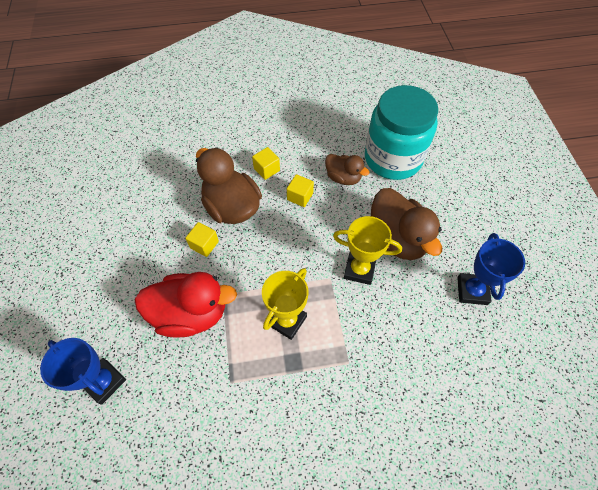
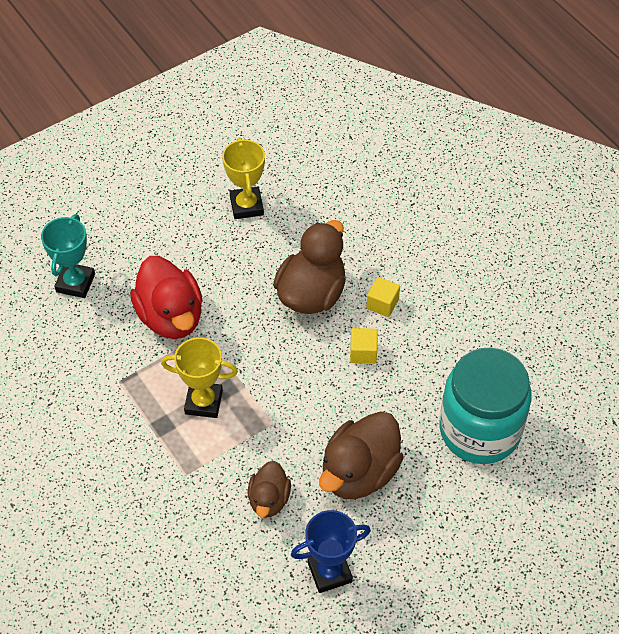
camera: 65 degrees right, 5 degrees down
(104, 382) = (75, 283): blue trophy -> turquoise trophy
(204, 244) = (252, 291): yellow cube -> none
(343, 178) = (416, 386): brown duck -> brown duck (269, 499)
(359, 269) = (297, 447): yellow trophy -> yellow trophy (246, 206)

